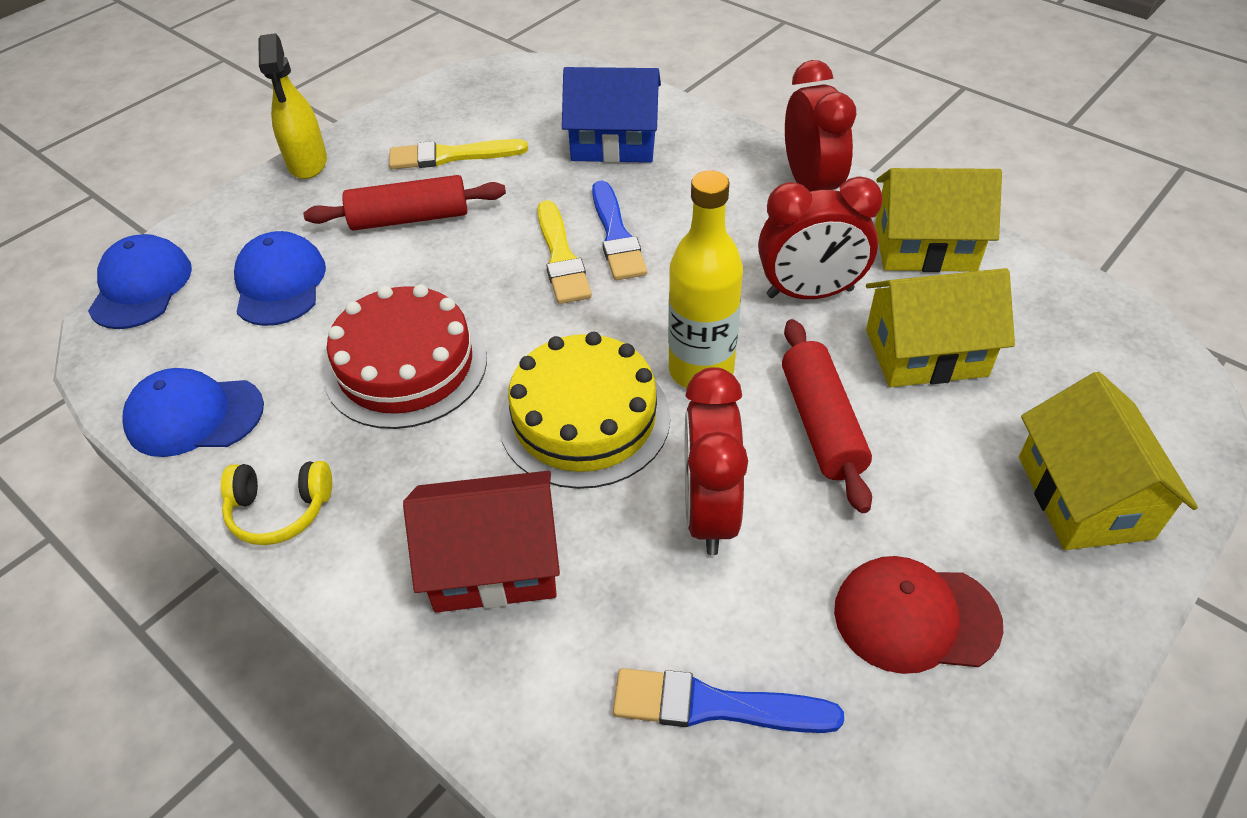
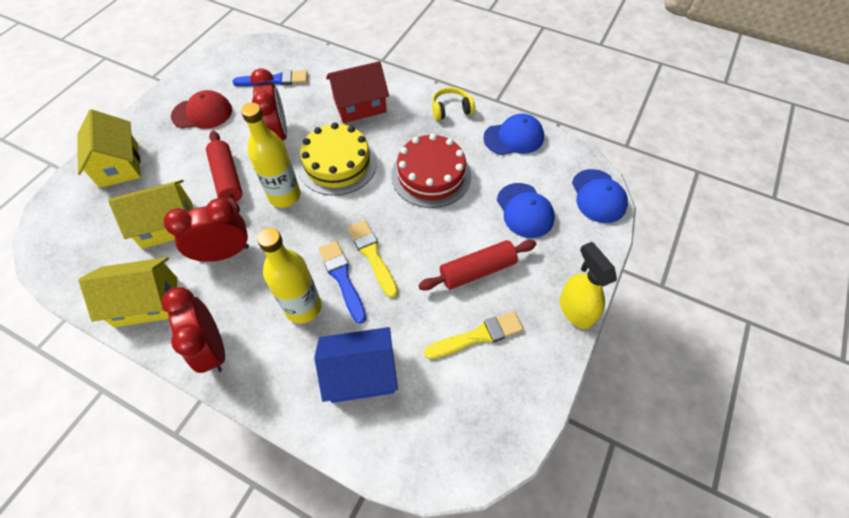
camera: 165 degrees right, 10 degrees up
(681, 211) = (303, 307): none -> yellow bottle

